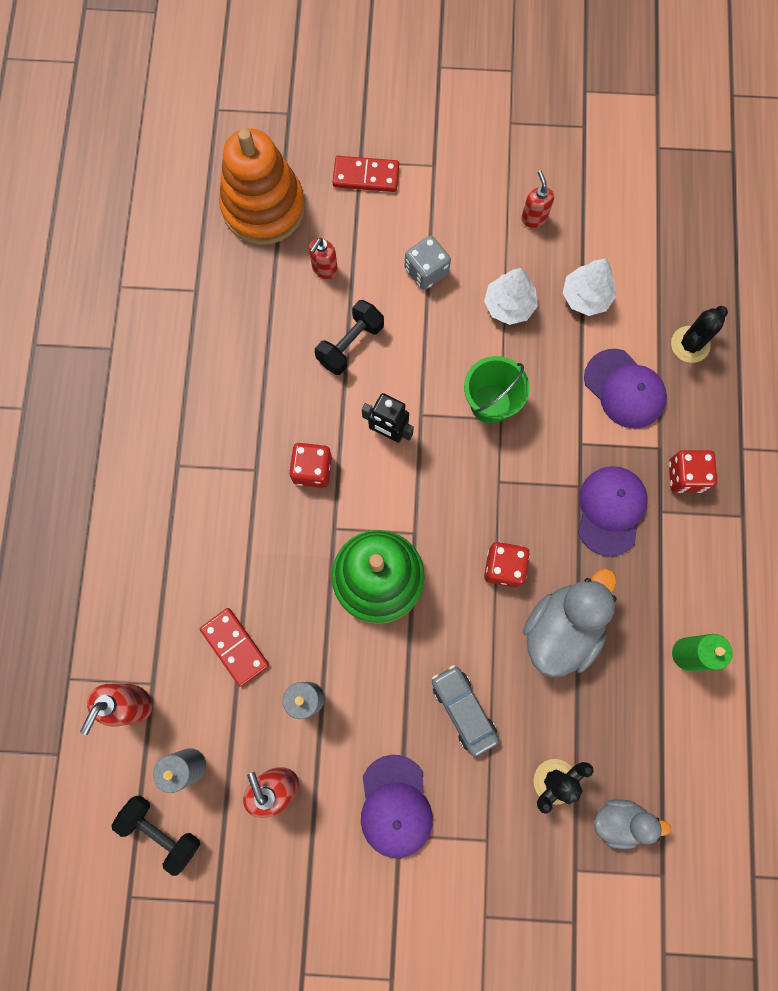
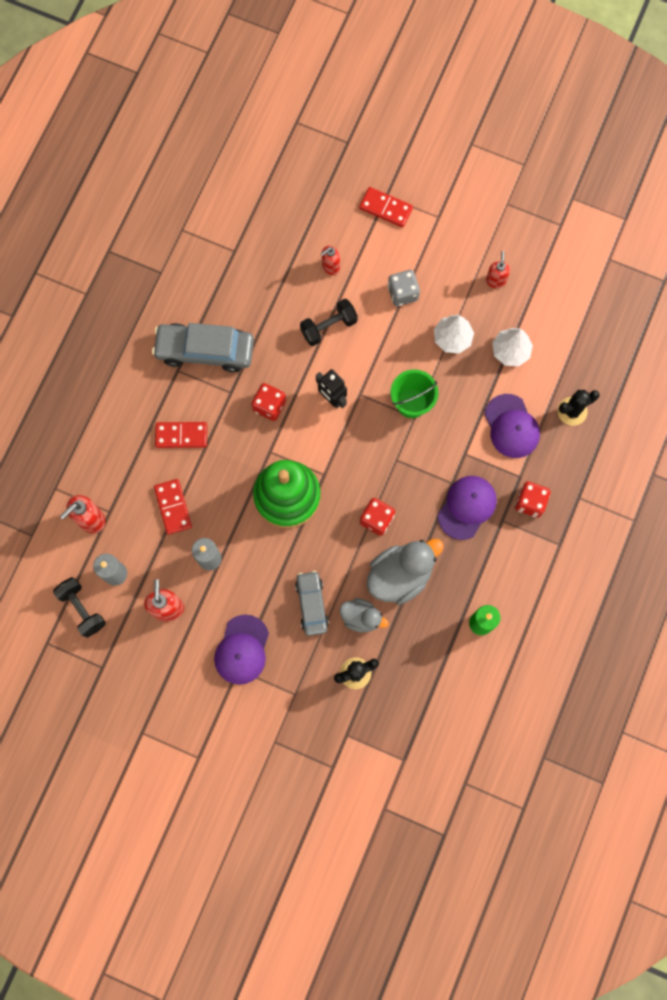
camera: 20 degrees right, 0 degrees up
(204, 428) = (205, 351): none -> grey car
(212, 548) = (181, 435): none -> red domino
(263, 207) = (303, 207): orange stacking toy -> none
(620, 820) = (389, 714): grey duck -> grey duck (361, 617)

